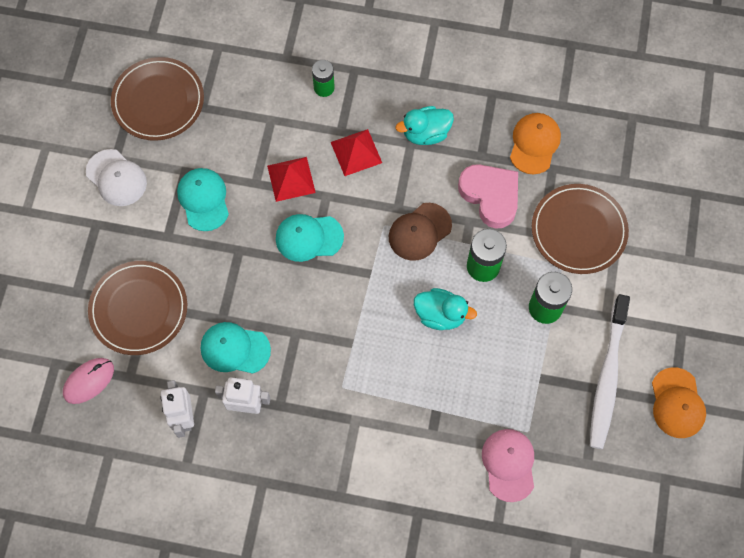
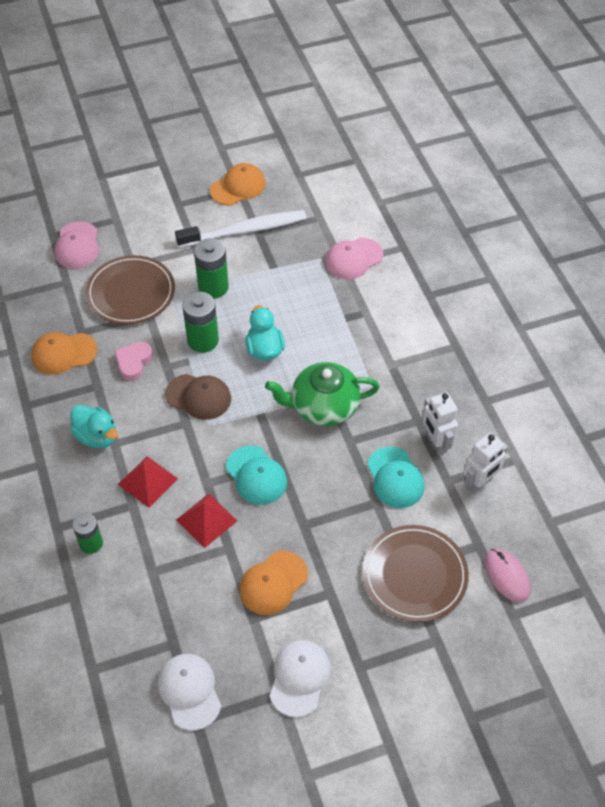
camera: 120 degrees left, 15 degrees down
(88, 381) = (506, 576): pink mouse -> pink mouse turned 45 degrees clockwise
(158, 101) = (189, 691): brown plate -> white cap
(203, 199) = (273, 583): turquoise cap -> orange cap
(345, 331) = (323, 407): none -> green teapot
(490, 196) = (134, 362): pink heart -> pink heart, size x0.63
(669, 209) = (77, 245): none -> pink cap

